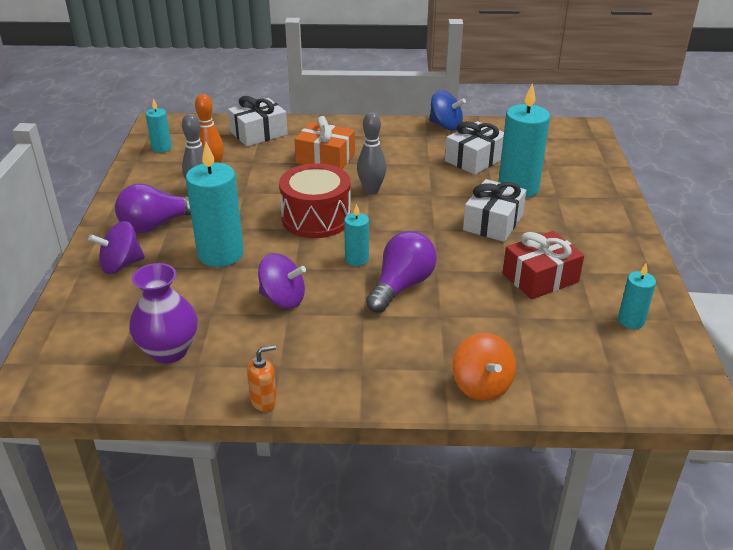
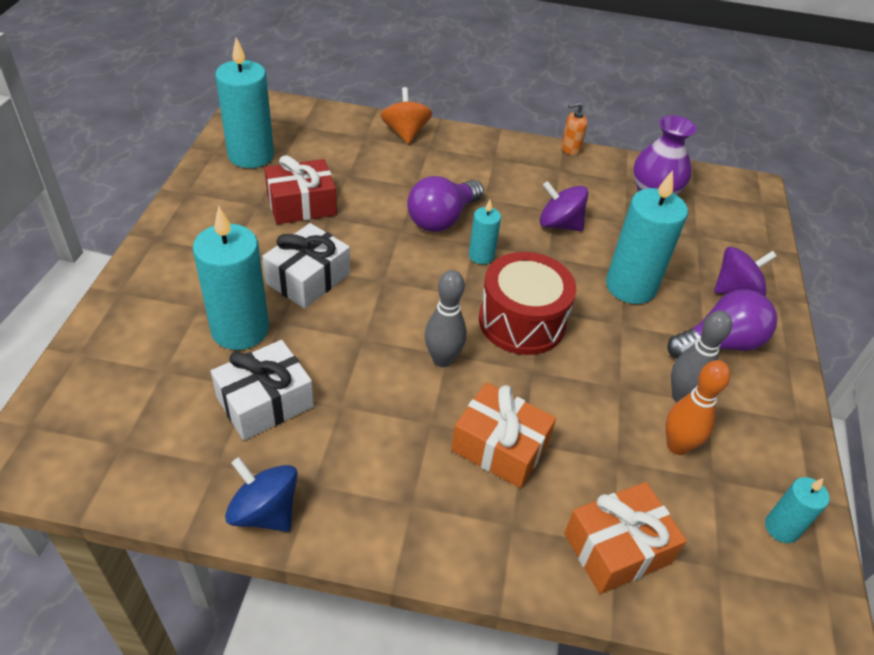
camera: 175 degrees left, 10 degrees up
(259, 133) = (617, 548): white gift -> orange gift
(631, 321) = (251, 155): turquoise candle -> turquoise candle, size x1.93

